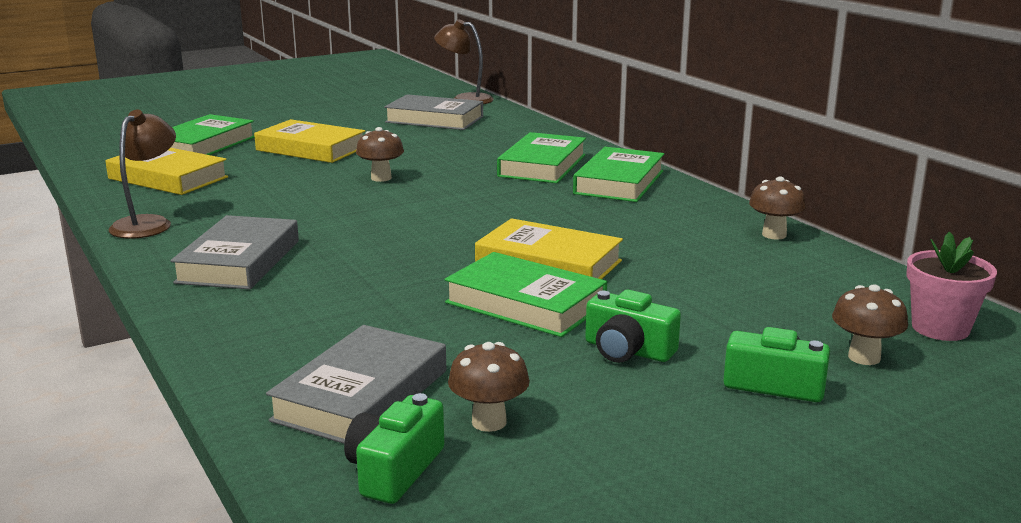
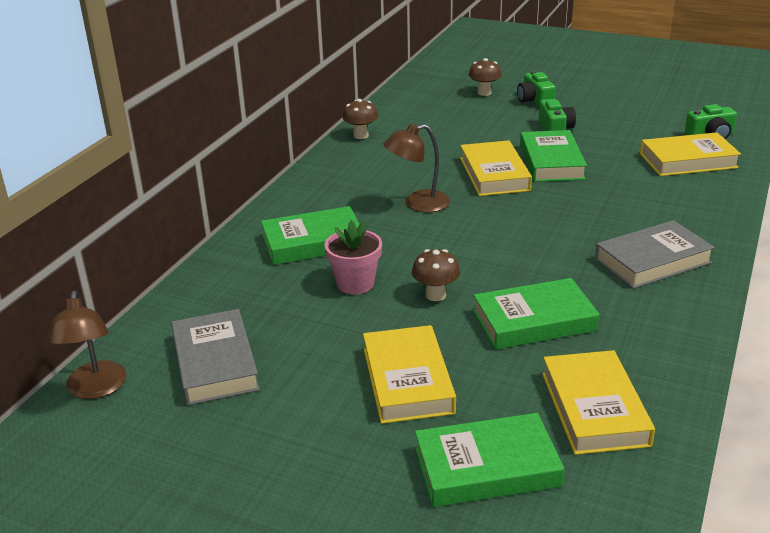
camera: 125 degrees left, 10 degrees up
(148, 223) = (675, 339): brown lamp -> brown lamp (418, 204)
(361, 395) = (688, 160): grey book -> yellow book
(489, 422) = (654, 133): brown mushroom -> none
(619, 182) = (319, 201): green book -> green book (534, 321)
(940, 328) = (432, 86): pink flower pot -> pink flower pot (355, 283)

